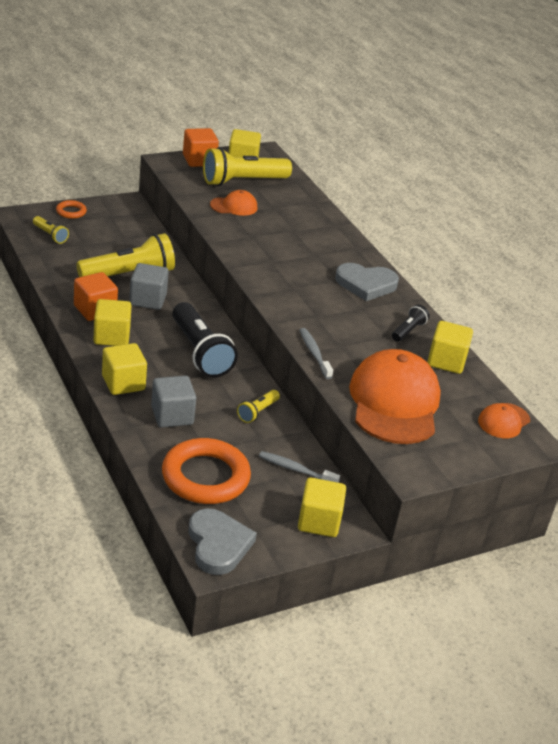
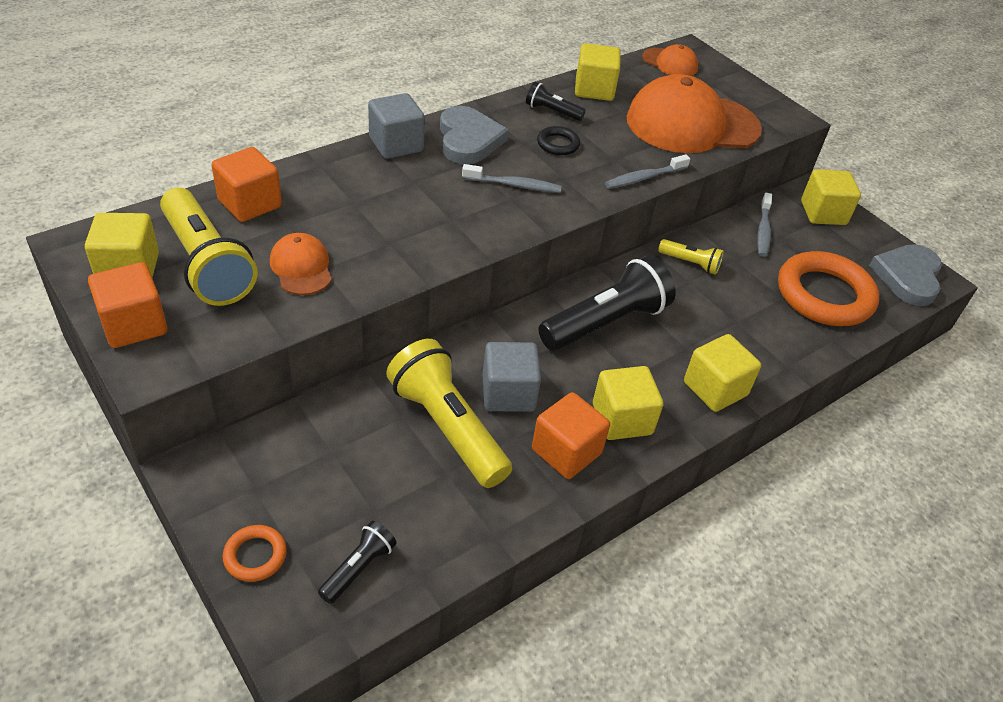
camera: 100 degrees left, 10 degrees up
(50, 235) = (358, 568): yellow flashlight -> black flashlight
(172, 415) = (745, 334): grey cube -> grey cube (396, 144)
(218, 544) = (908, 277): grey heart -> grey heart turned 45 degrees counterclockwise
(296, 198) = (250, 204): none -> orange cube
(308, 292) = (514, 185): none -> grey toothbrush
(361, 323) = (558, 144): none -> black ring

